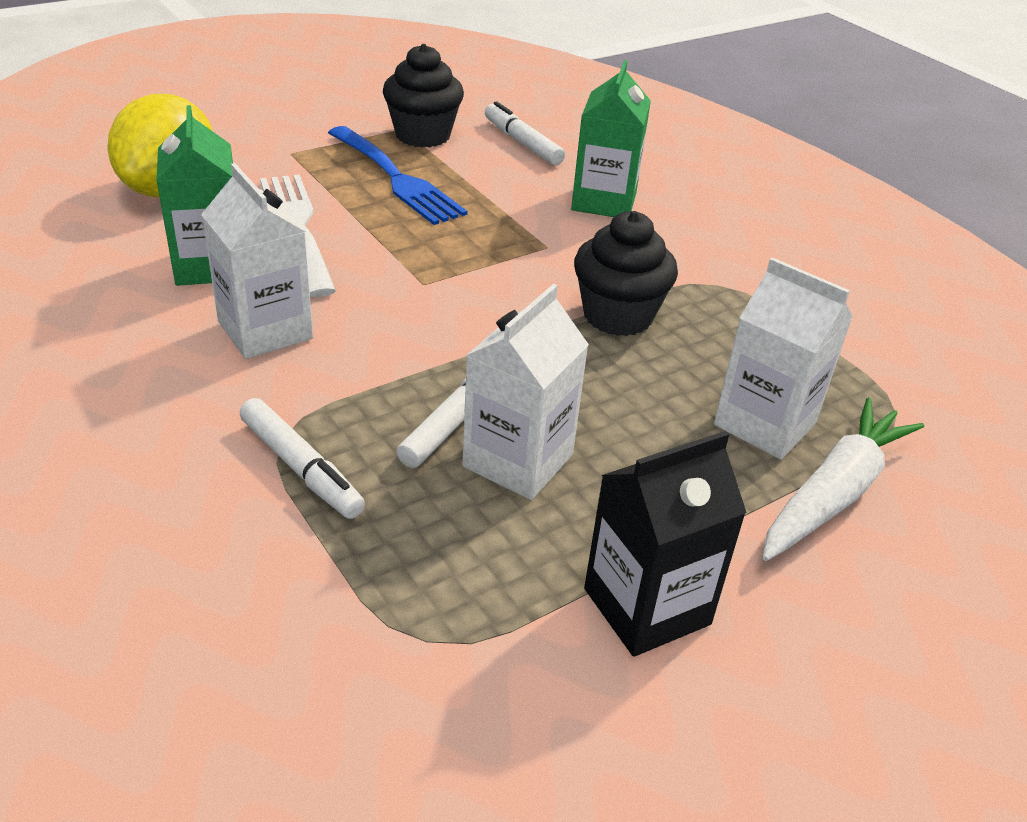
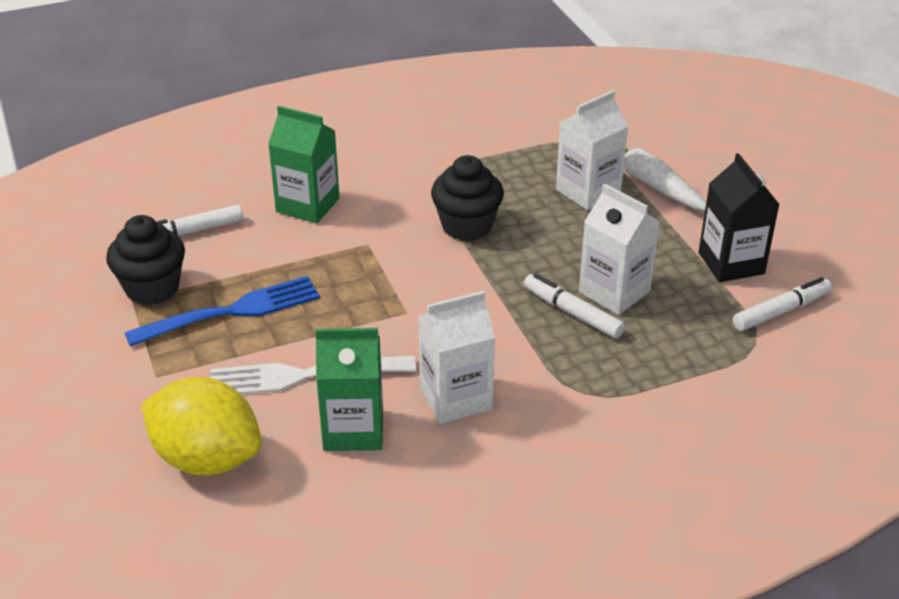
camera: 75 degrees left, 0 degrees up
(301, 468) = (615, 385): white marker -> white marker (780, 311)

